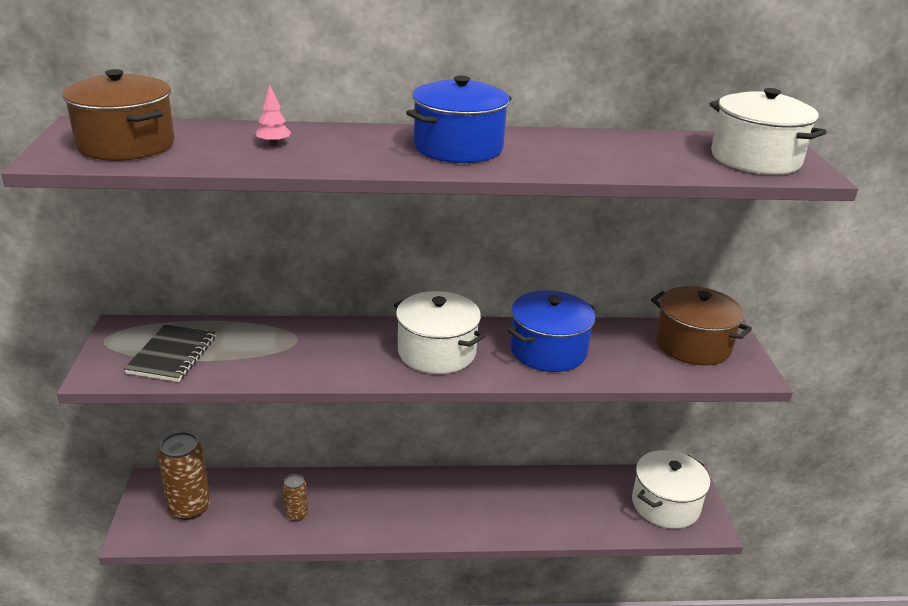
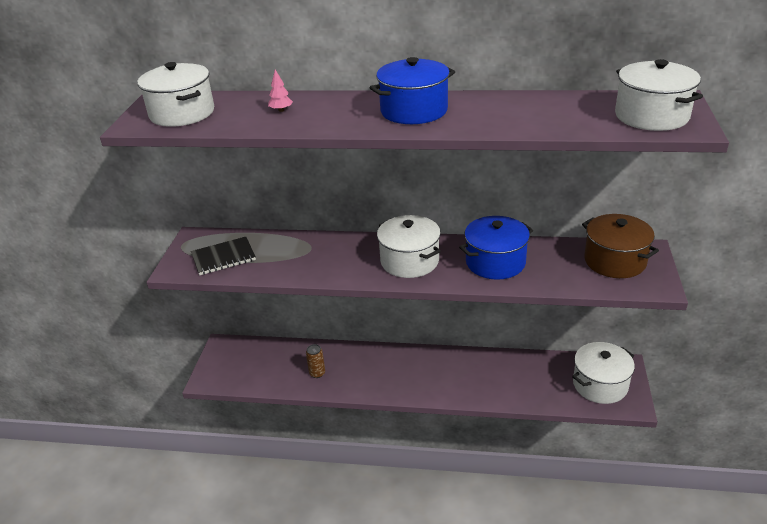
camera: 15 degrees right, 5 degrees up
(126, 145) = (182, 113): brown pot -> white pot
(172, 355) = (223, 257): black notebook -> black notebook turned 45 degrees clockwise
(189, 508) = (245, 363): brown can -> none

